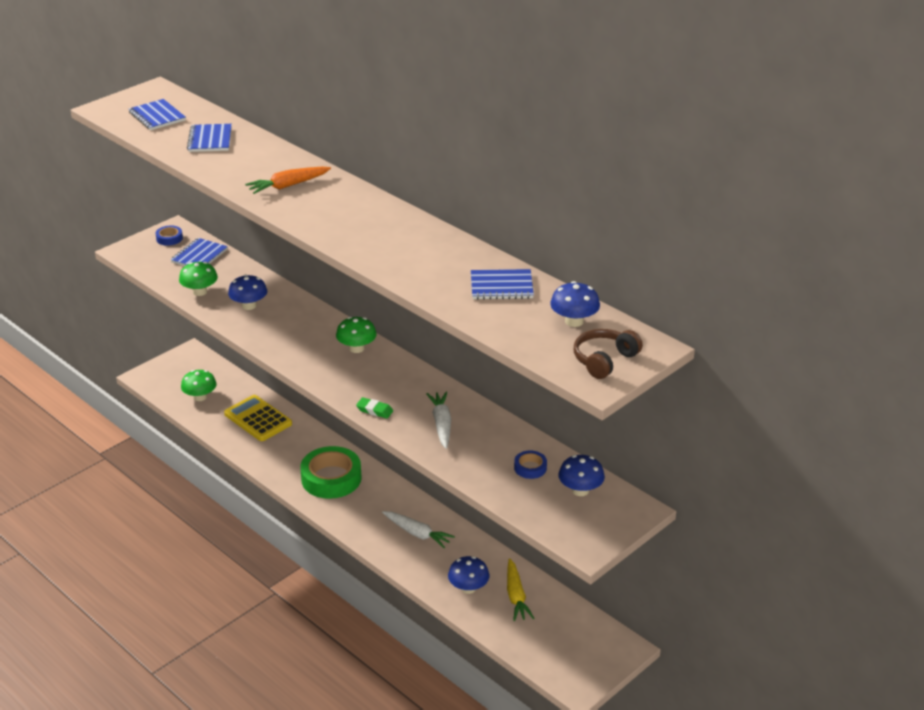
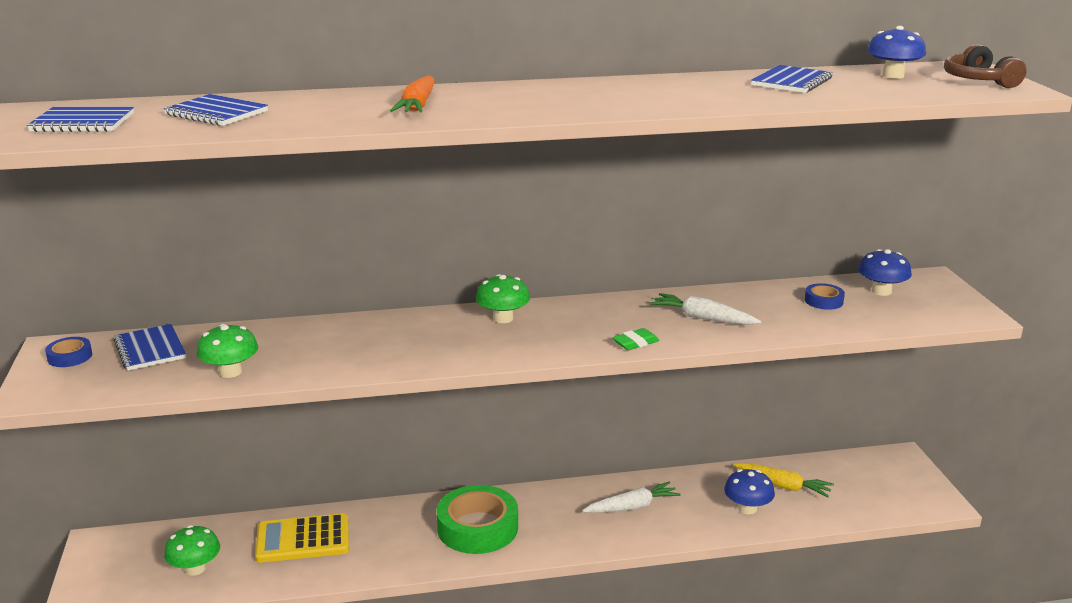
camera: 55 degrees left, 10 degrees down
(249, 305) = (316, 351): blue mushroom -> none

